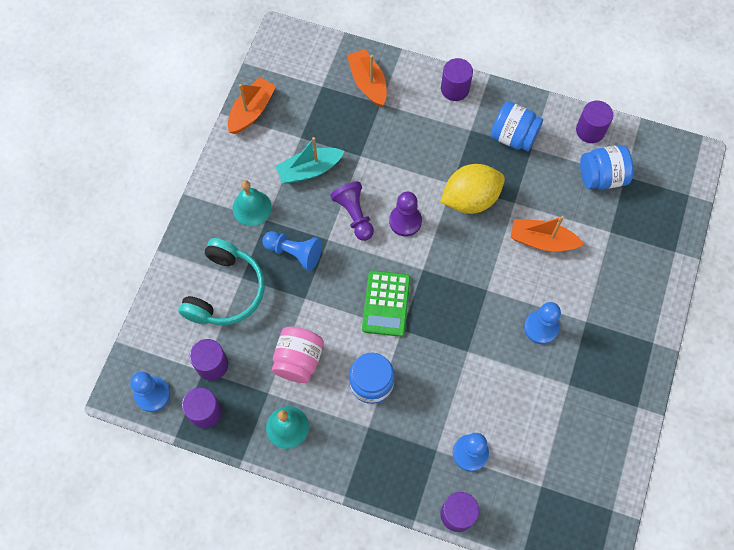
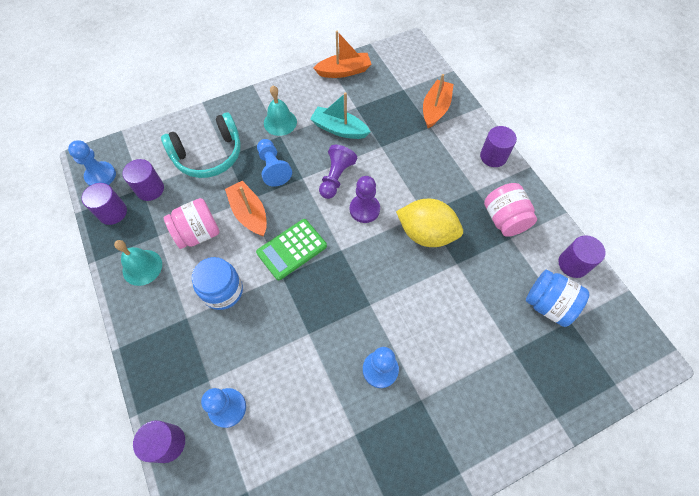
camera: 45 degrees right, 5 degrees down
(513, 137) = (504, 219): blue jar -> pink jar
(542, 241) = (449, 308): orange boat -> orange boat (249, 213)

